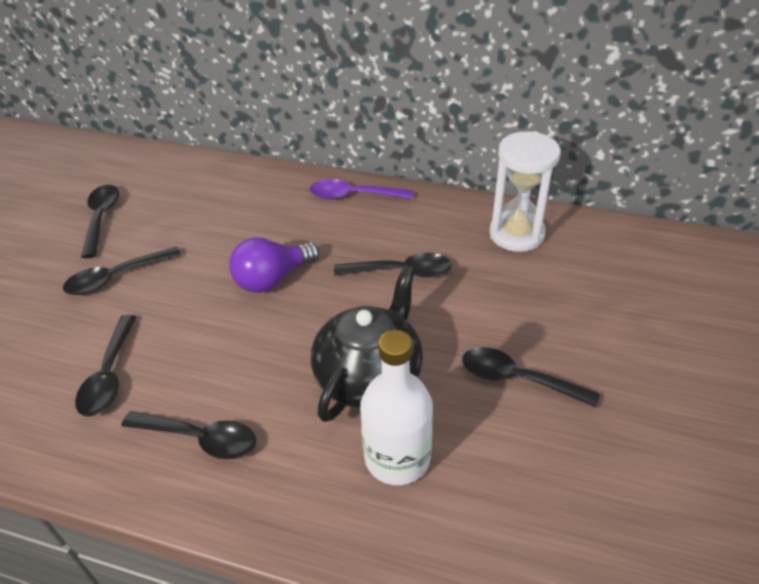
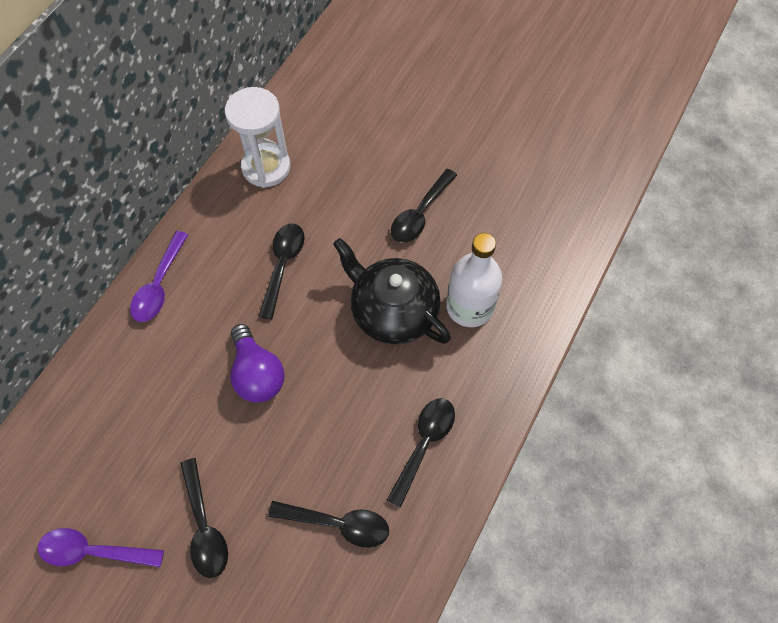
camera: 80 degrees left, 20 degrees up
(101, 218) = (93, 551): black spoon -> purple spoon

